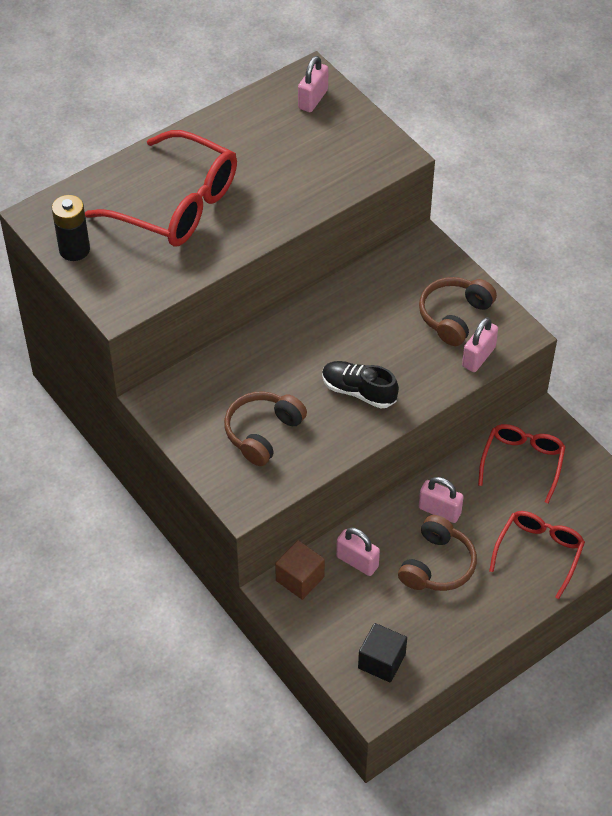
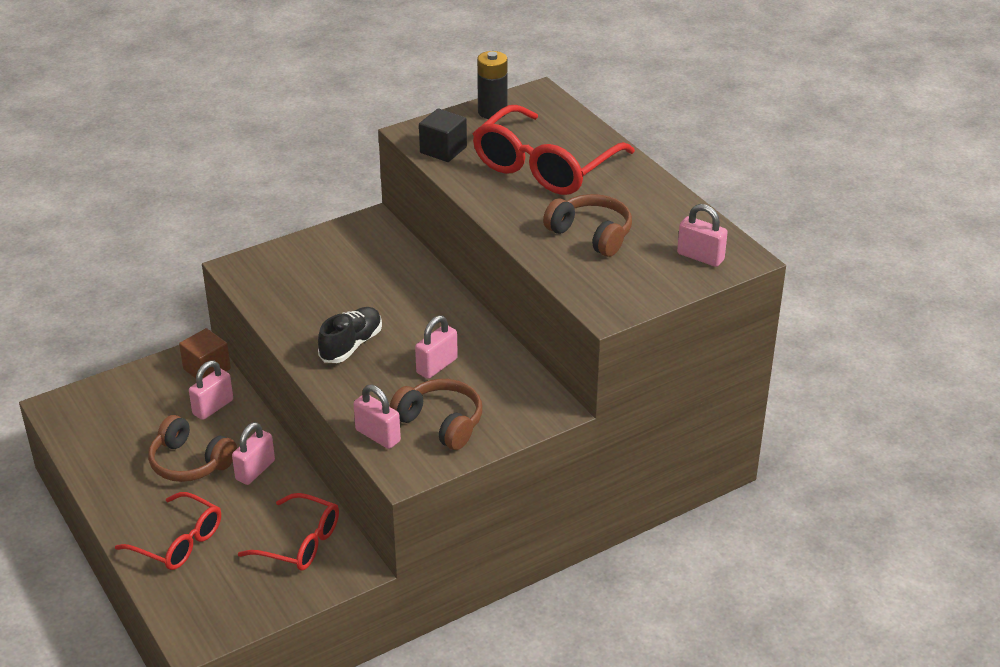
camera: 95 degrees right, 15 degrees down
(263, 433) = (315, 282): brown headphones -> brown headphones (591, 234)
(379, 326) = (437, 366): none -> pink padlock
(381, 661) = (97, 415): black cube -> black cube (443, 150)

